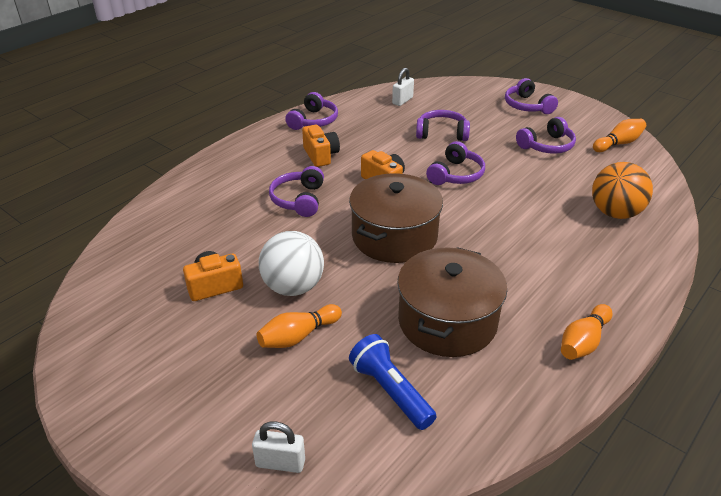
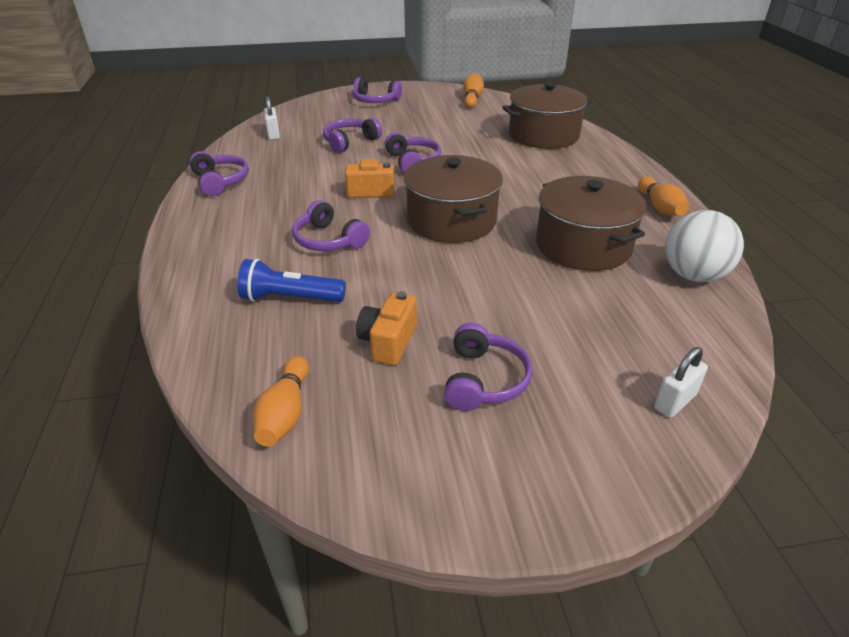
camera: 50 degrees left, 0 degrees up
(293, 287) = (451, 297): white ball -> white ball (693, 275)
(298, 336) = (521, 323): orange bowling pin -> orange bowling pin (285, 413)
(321, 155) = (281, 201): orange camera -> none
(391, 391) = (637, 306): blue flashlight -> blue flashlight (290, 298)
(547, 146) = (435, 118): purple headphones -> purple headphones (484, 380)
(615, 213) = (543, 135): orange ball -> brown pot

